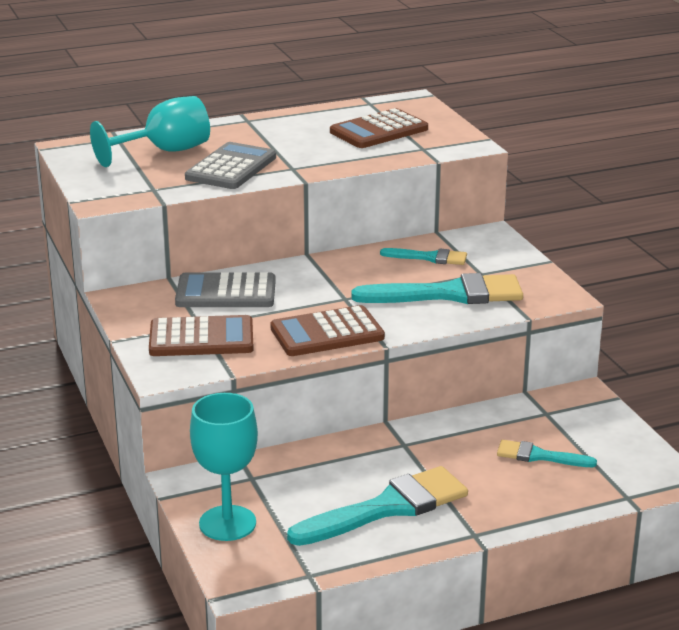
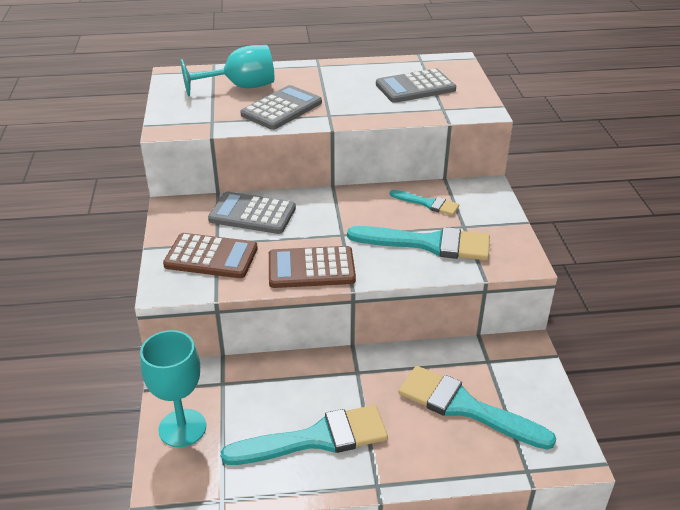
camera: 15 degrees right, 10 degrees up
(379, 131) = (415, 87): brown calculator -> grey calculator
(539, 456) = (465, 407): turquoise brush -> turquoise brush, size x1.86

